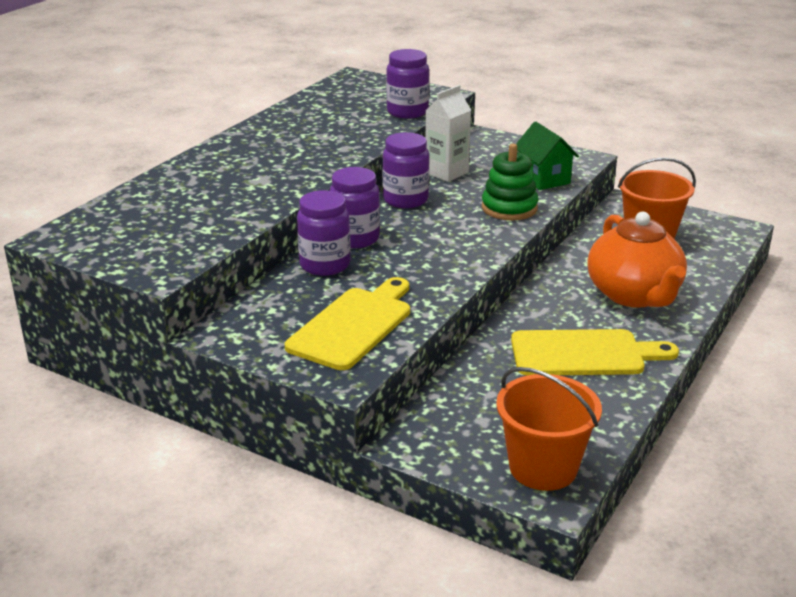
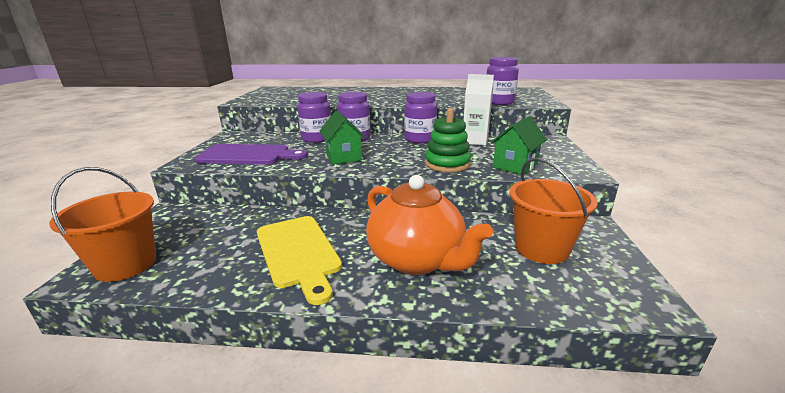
camera: 65 degrees right, 5 degrees down
(353, 325) = (248, 155): yellow cutting board -> purple cutting board
(428, 259) = (343, 157): none -> green house
(634, 295) = (417, 259): orange teapot -> orange teapot turned 90 degrees counterclockwise

